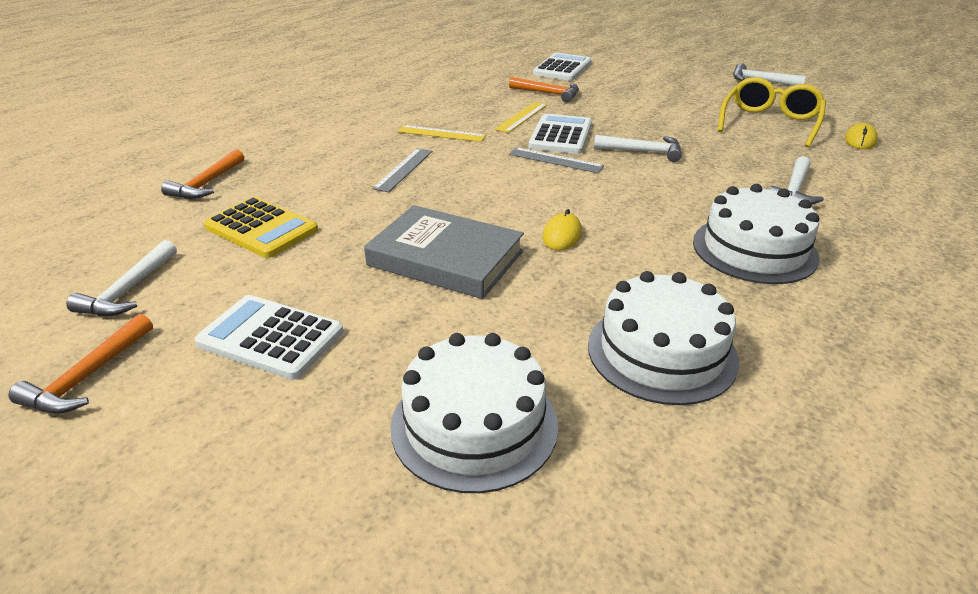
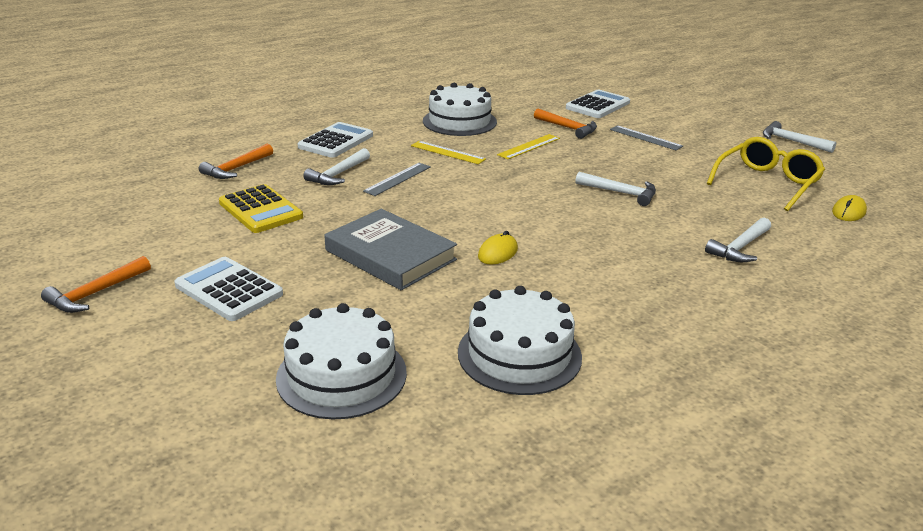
camera: 15 degrees right, 5 degrees down
(128, 290) = (146, 240): white hammer -> white hammer (338, 174)
(555, 160) = (534, 189): grey ruler -> grey ruler (645, 138)
(560, 135) = (553, 168): white calculator -> white calculator (336, 141)
(754, 249) = (661, 291): white cake -> white cake (459, 121)

